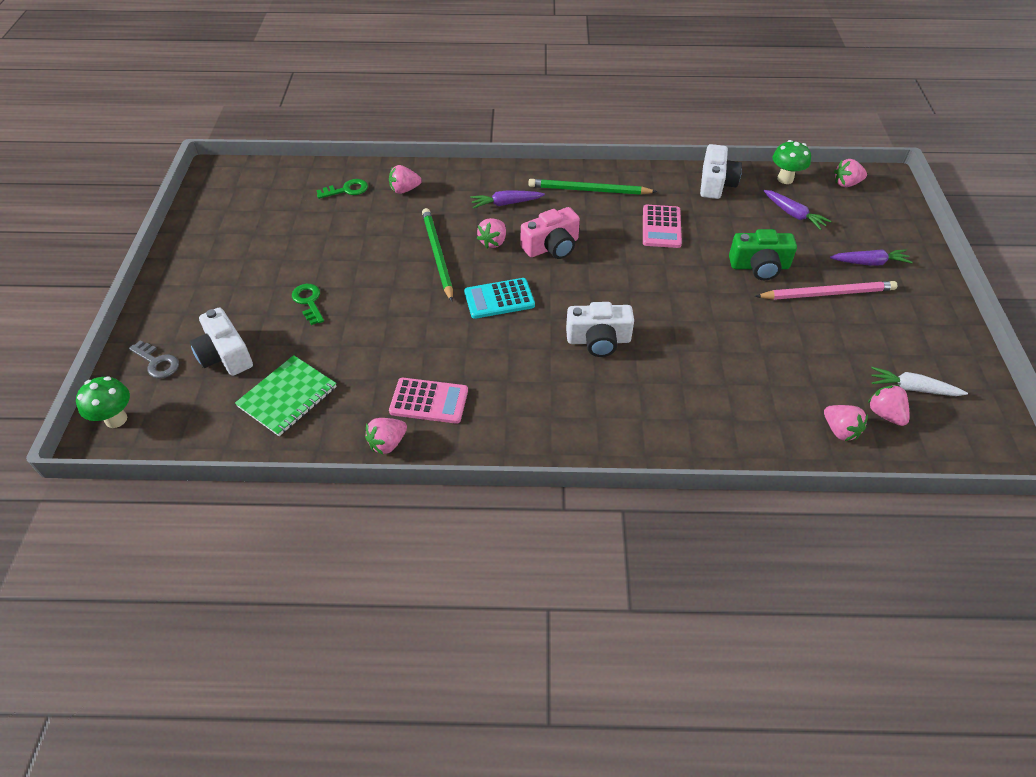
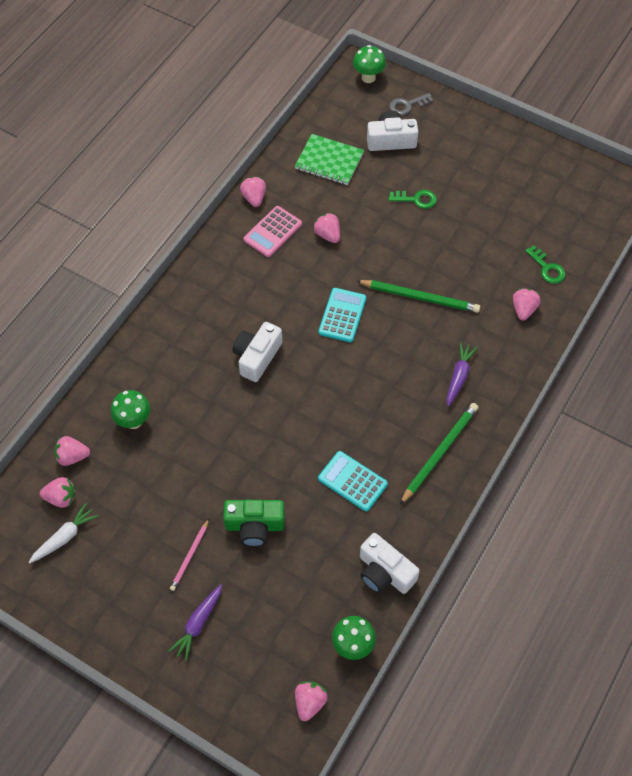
camera: 120 degrees right, 10 degrees up
(287, 397) = (329, 161): green notebook -> green notebook turned 45 degrees counterclockwise
(347, 190) = (547, 268): green key -> green key turned 45 degrees counterclockwise
(493, 242) = (412, 342): pink strawberry -> pink strawberry (327, 235)
(552, 247) = (380, 381): pink camera -> none
(661, 227) = (352, 481): pink calculator -> turquoise calculator
(755, 401) = (134, 421): none -> green mushroom
(759, 266) = (254, 526): green camera -> green camera turned 120 degrees counterclockwise
(793, 214) = (298, 610): purple carrot -> none
(827, 293) = (190, 556): pink pencil -> pink pencil, size x0.58

